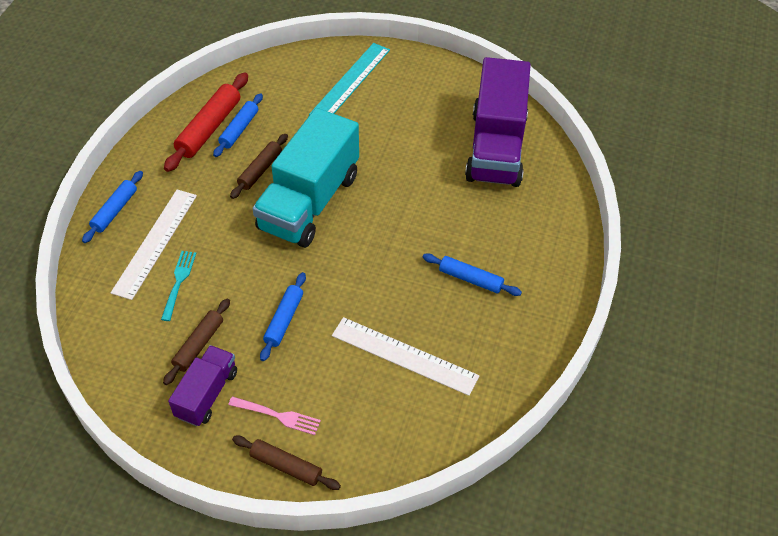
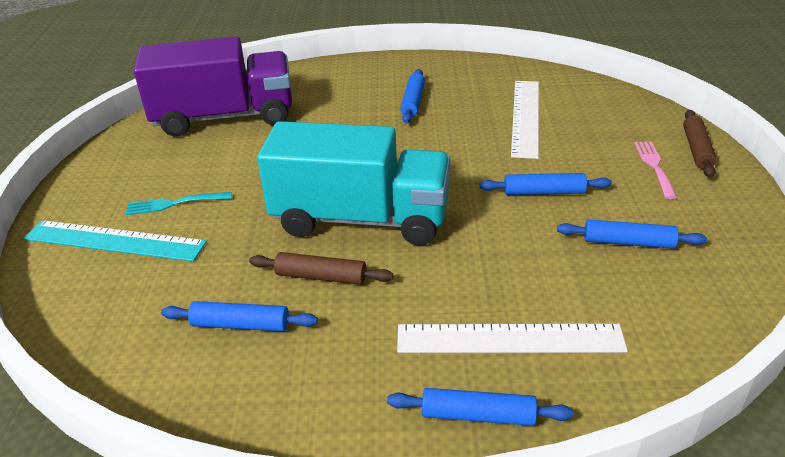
camera: 105 degrees left, 15 degrees down
(178, 283) = (558, 290): turquoise fork -> turquoise fork (175, 203)
(198, 345) = (628, 242): brown rolling pin -> blue rolling pin
(207, 394) = (679, 217): purple truck -> none
(209, 128) = (246, 362): red rolling pin -> none

